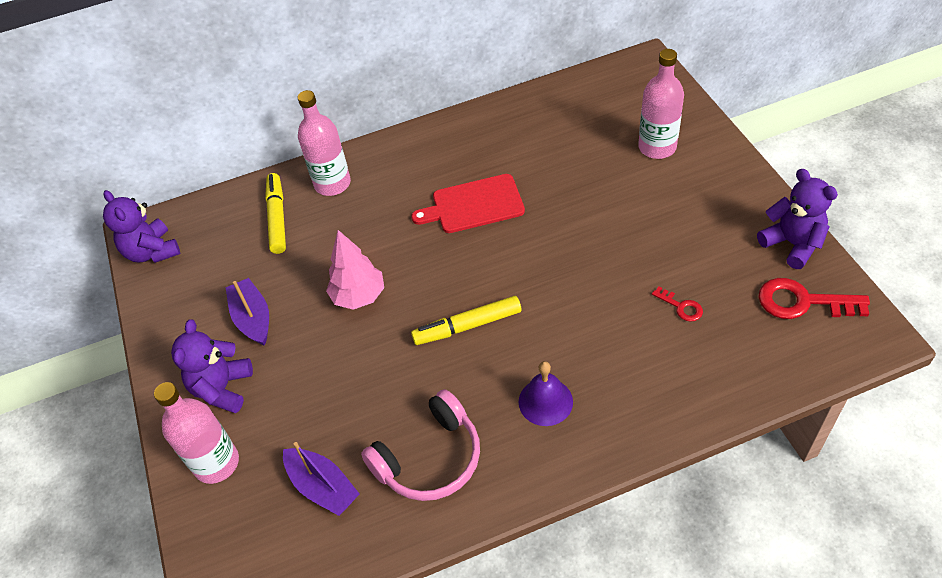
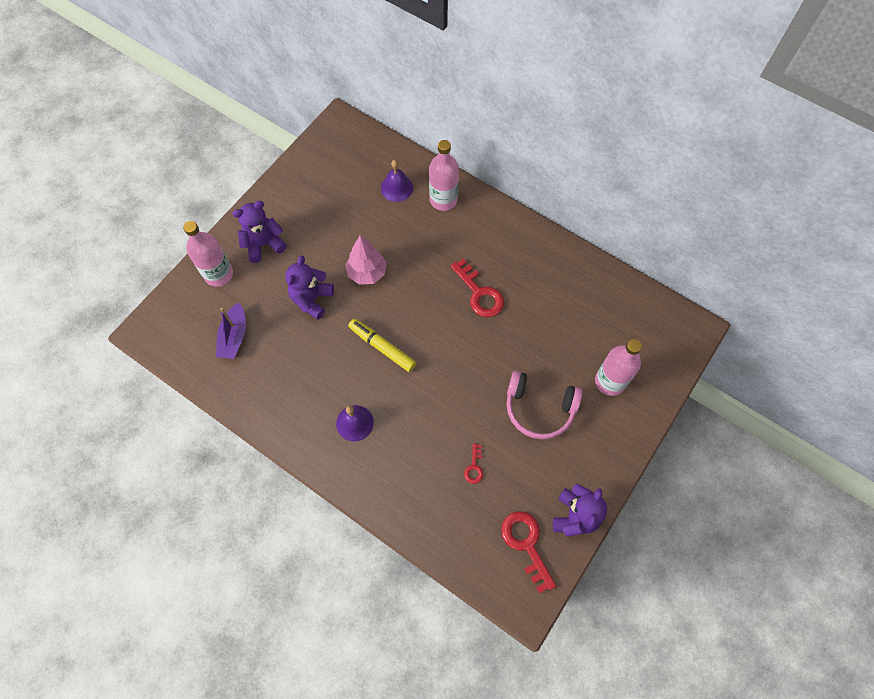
camera: 50 degrees right, 15 degrees up
(152, 252) = (330, 140): purple teddy bear -> purple teddy bear (312, 299)
(253, 318) = (317, 226): purple boat -> none
(277, 218) = (397, 188): yellow marker -> purple bell
(429, 458) = (281, 381): pink headphones -> pink headphones (539, 408)
(473, 205) = (479, 293): red cutting board -> red key

